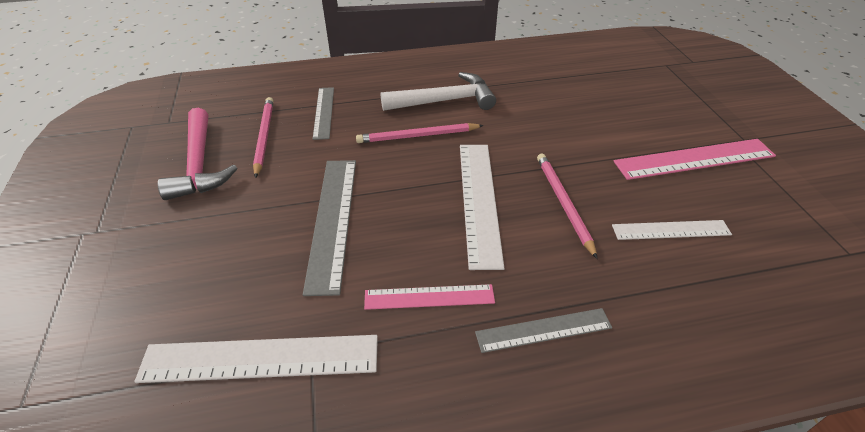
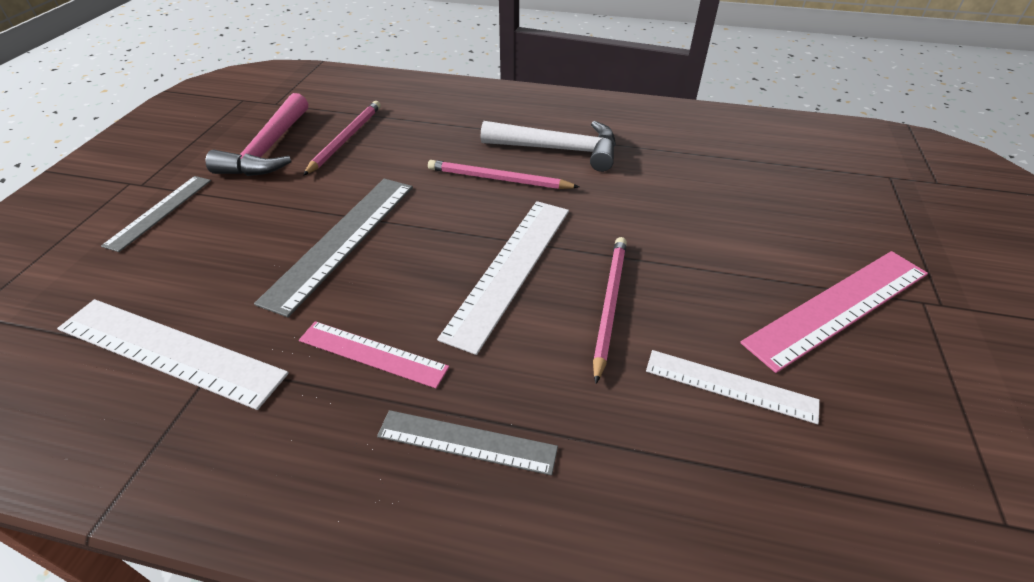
camera: 25 degrees right, 0 degrees up
(324, 112) = (421, 129): grey ruler -> grey ruler (160, 211)
(694, 159) = (838, 307): pink ruler -> pink ruler turned 45 degrees counterclockwise

